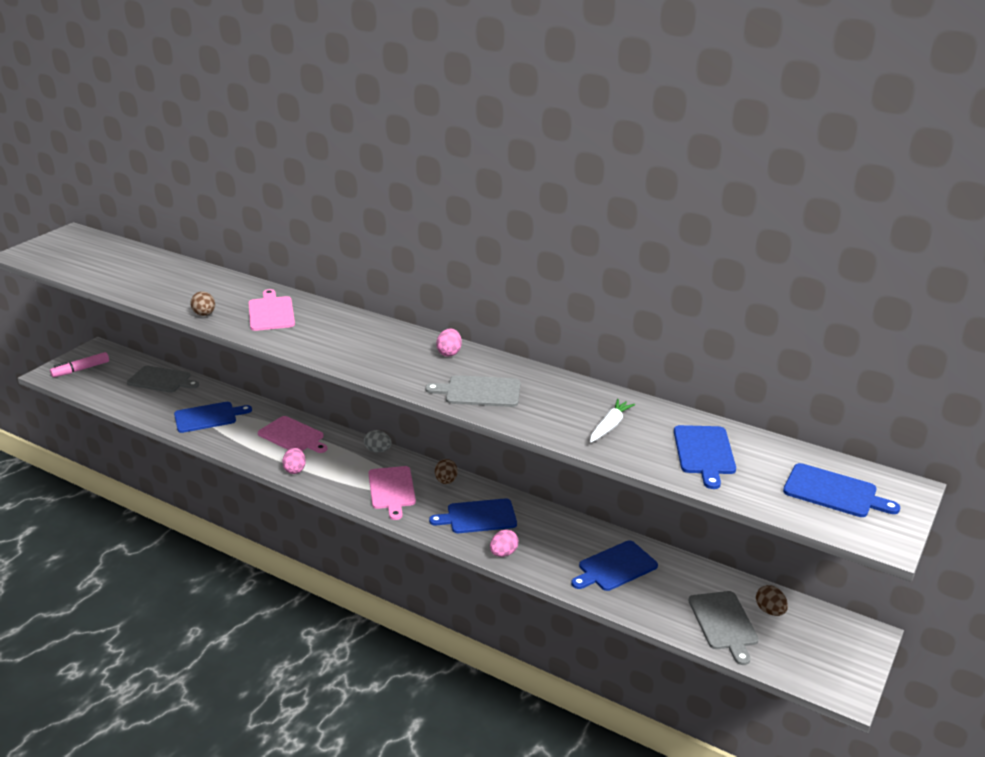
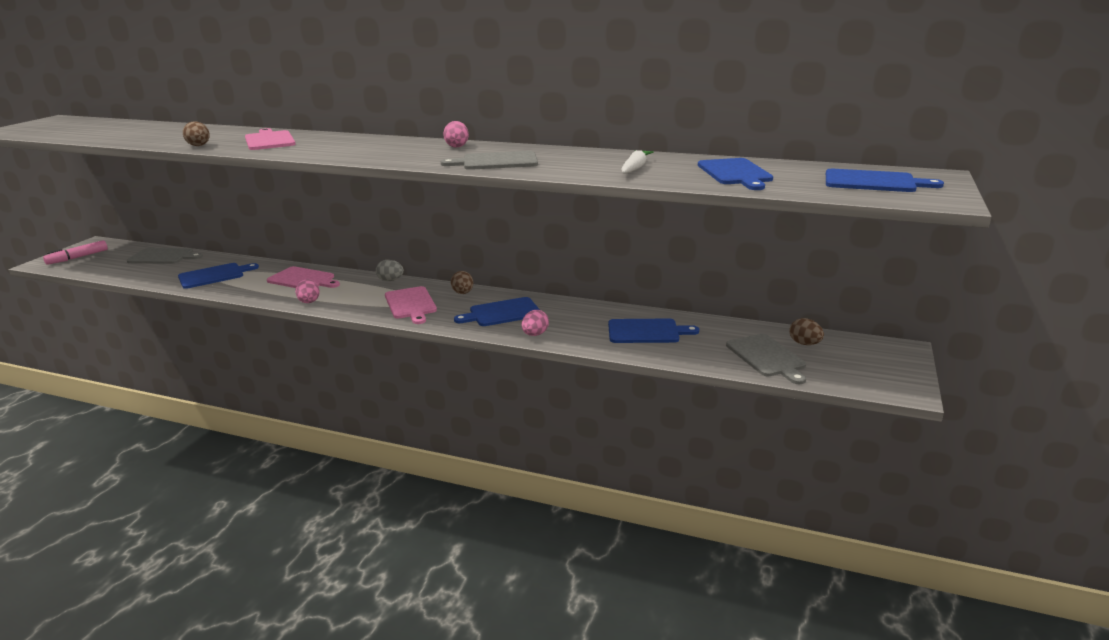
camera: 10 degrees left, 5 degrees down
(615, 567) = (646, 331): blue cutting board -> blue cutting board turned 135 degrees counterclockwise

